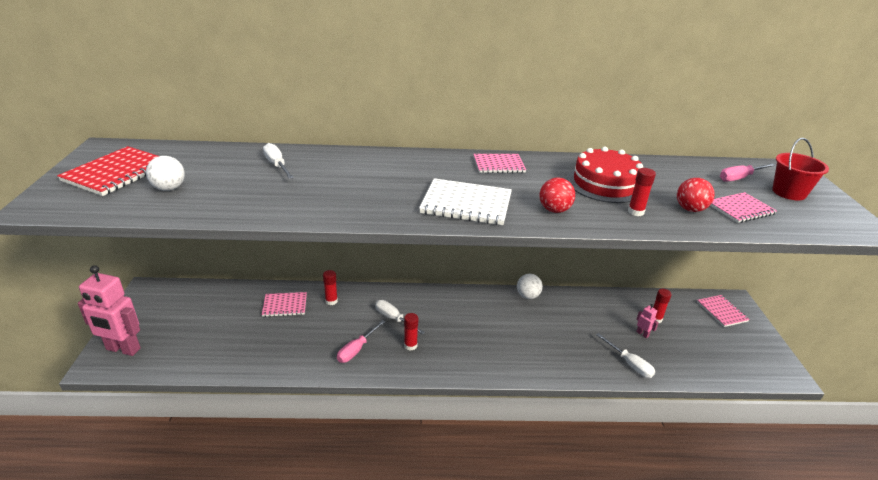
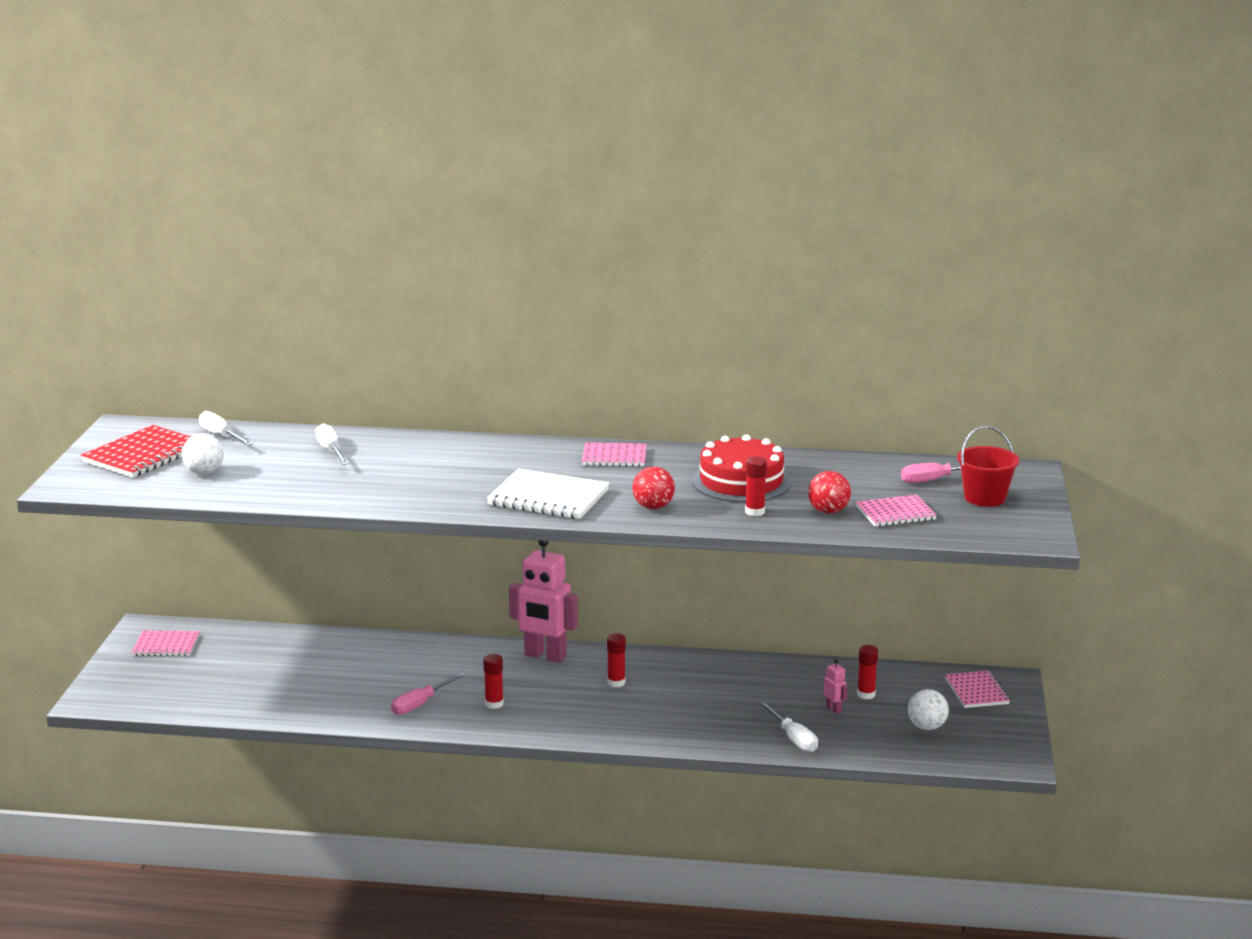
camera: 10 degrees right, 10 degrees down
(123, 349) = (119, 688): pink robot -> pink robot (545, 656)
(285, 305) = (331, 654): pink notebook -> pink notebook (166, 645)
(331, 301) = (396, 652): red glue stick -> red glue stick (616, 682)
(394, 319) = (479, 675): white screwdriver -> white screwdriver (221, 436)
(528, 296) = (686, 659): white ball -> white ball (926, 727)

